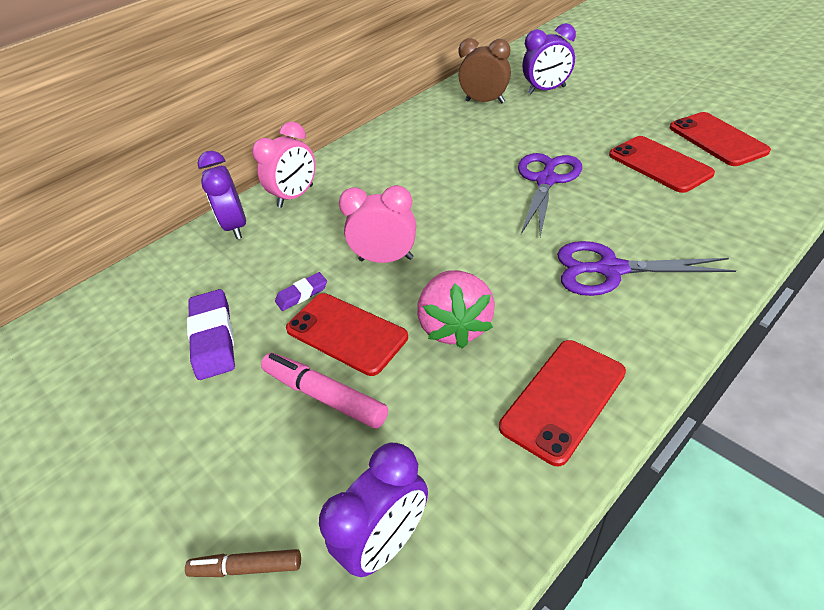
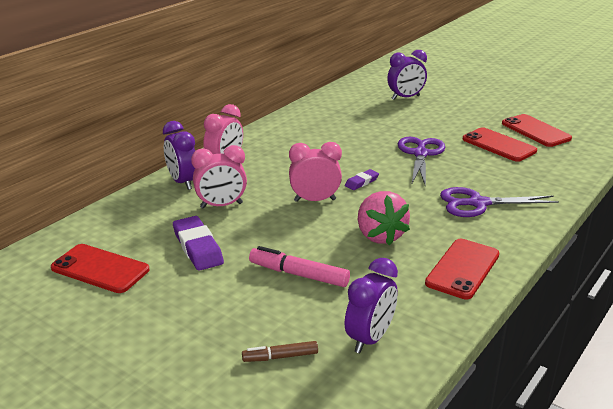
camera: 15 degrees left, 15 degrees down
(267, 266) = (221, 205): none -> pink clock
(302, 294) = (257, 221): purple eraser -> purple eraser (361, 182)
(346, 333) = (301, 242): red phone -> red phone (100, 269)
(485, 102) = (358, 104): brown clock -> none

